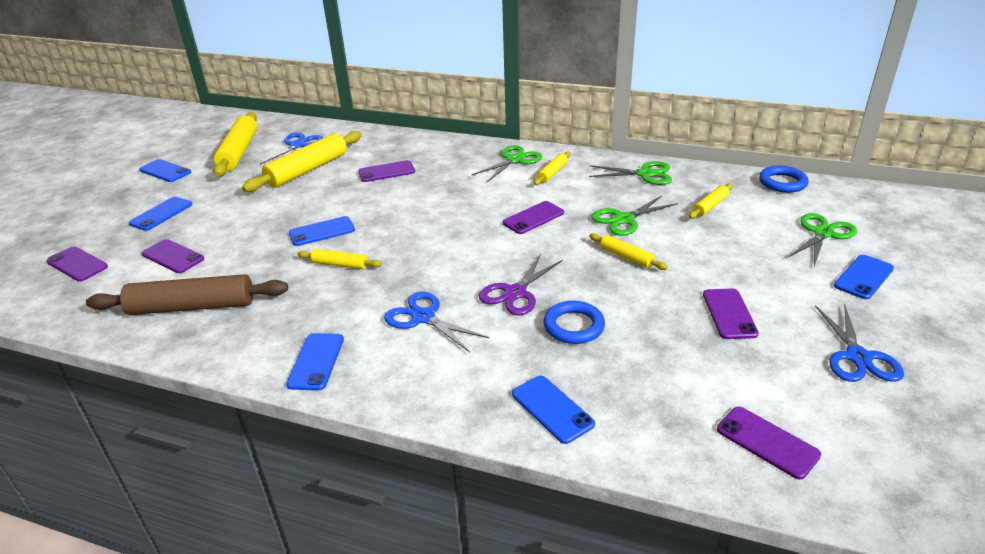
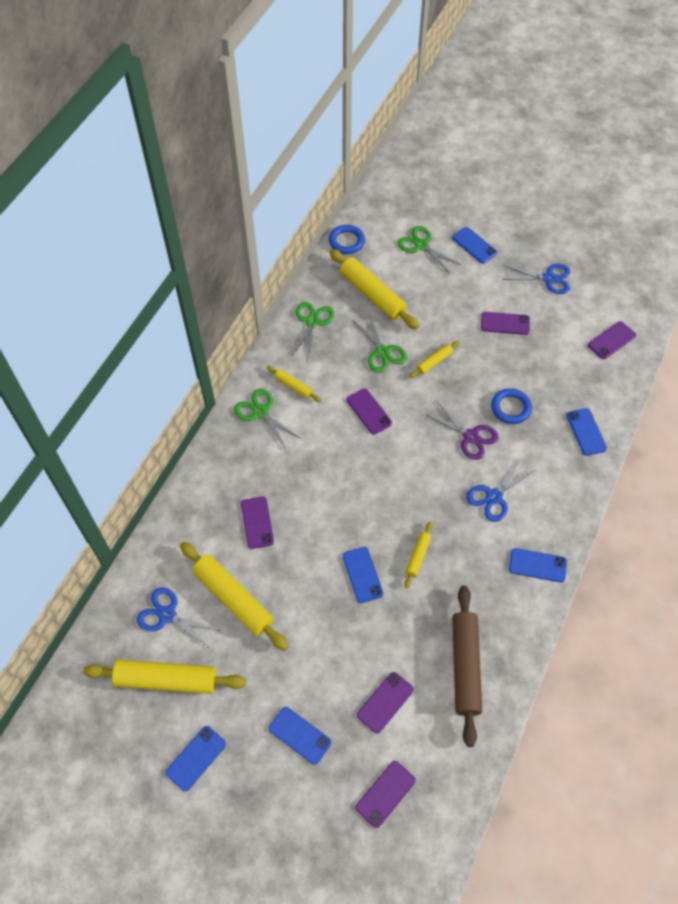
camera: 85 degrees left, 25 degrees up
(552, 409) = (586, 432): blue phone -> blue phone turned 75 degrees counterclockwise
(710, 206) = (373, 294): yellow rolling pin -> yellow rolling pin, size x2.01

